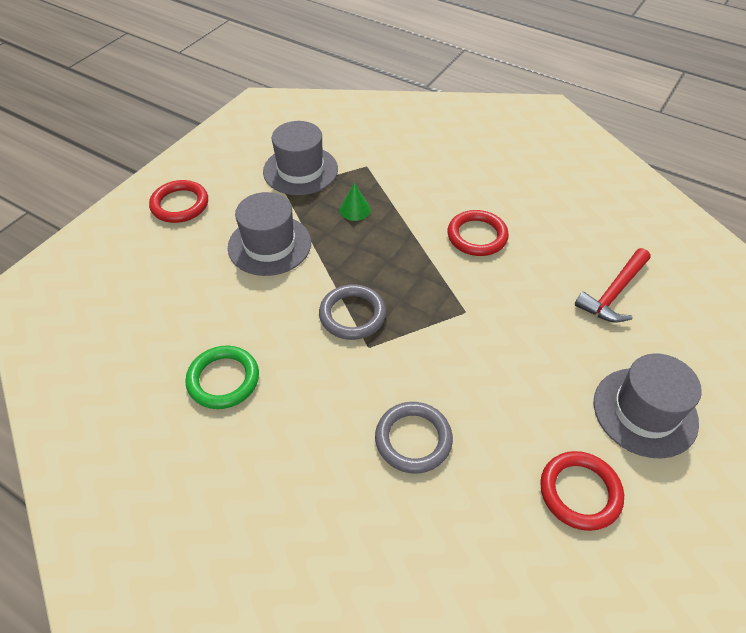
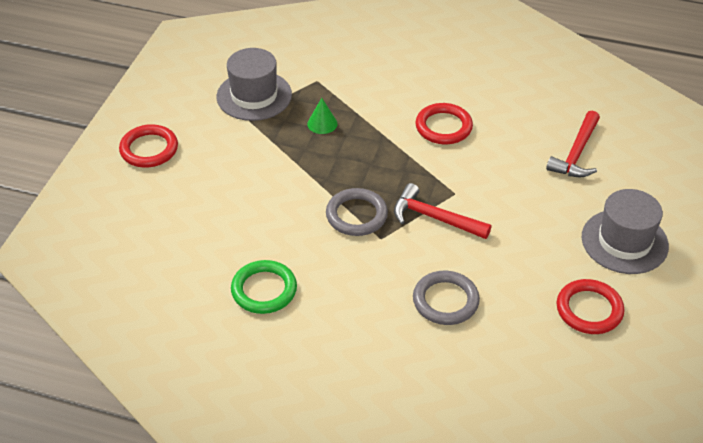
camera: 15 degrees left, 5 degrees down
(269, 245) = (254, 170): grey hat -> none
(434, 335) = (434, 218): none -> red hammer

